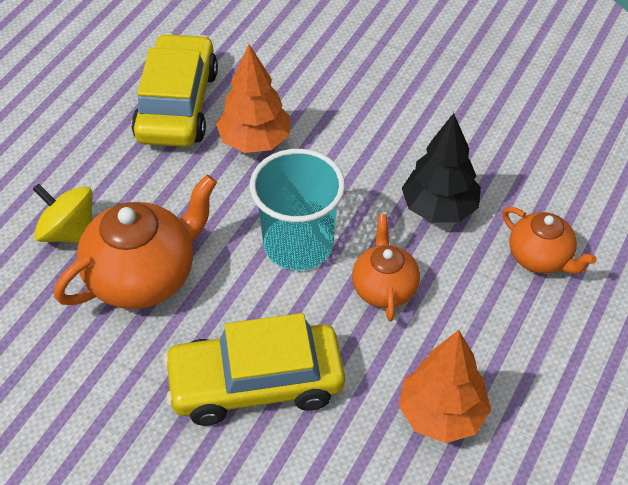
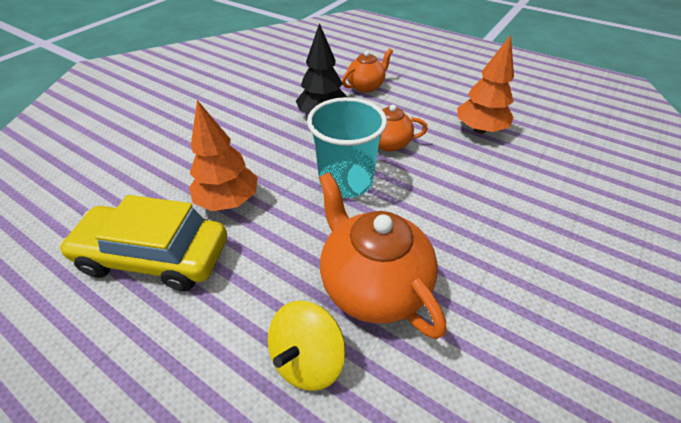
camera: 85 degrees left, 5 degrees down
(256, 383) = (475, 210): yellow car -> none

